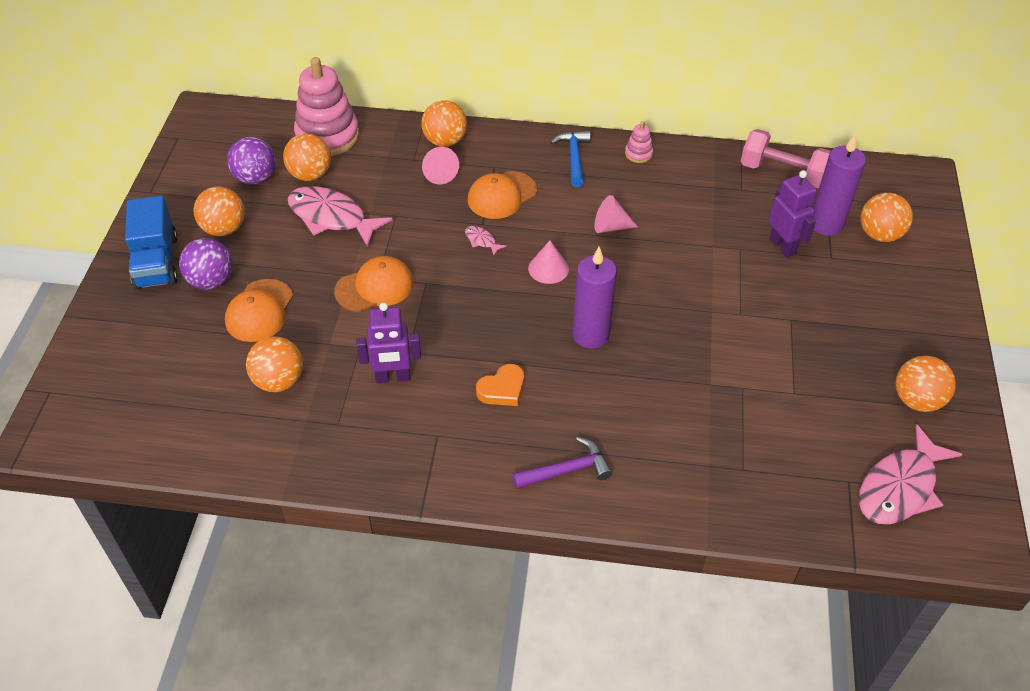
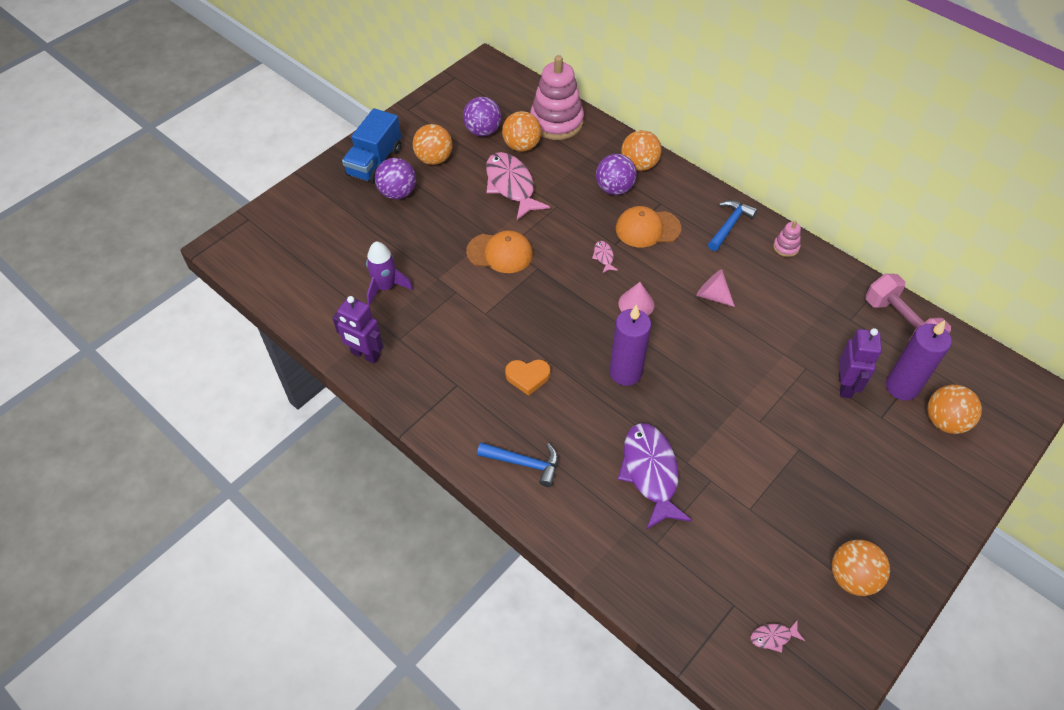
camera: 35 degrees right, 5 degrees up
(259, 311) = (411, 230): orange cap -> none
(279, 381) = (386, 287): orange ball -> purple rocket
(393, 377) = (460, 326): purple robot -> purple robot (365, 355)
(439, 173) = (614, 189): pink cone -> purple ball
(566, 470) = (524, 463): purple hammer -> blue hammer
(687, 411) = (650, 473): none -> purple fish
(900, 487) = (773, 637): pink fish -> pink fish, size x0.42

